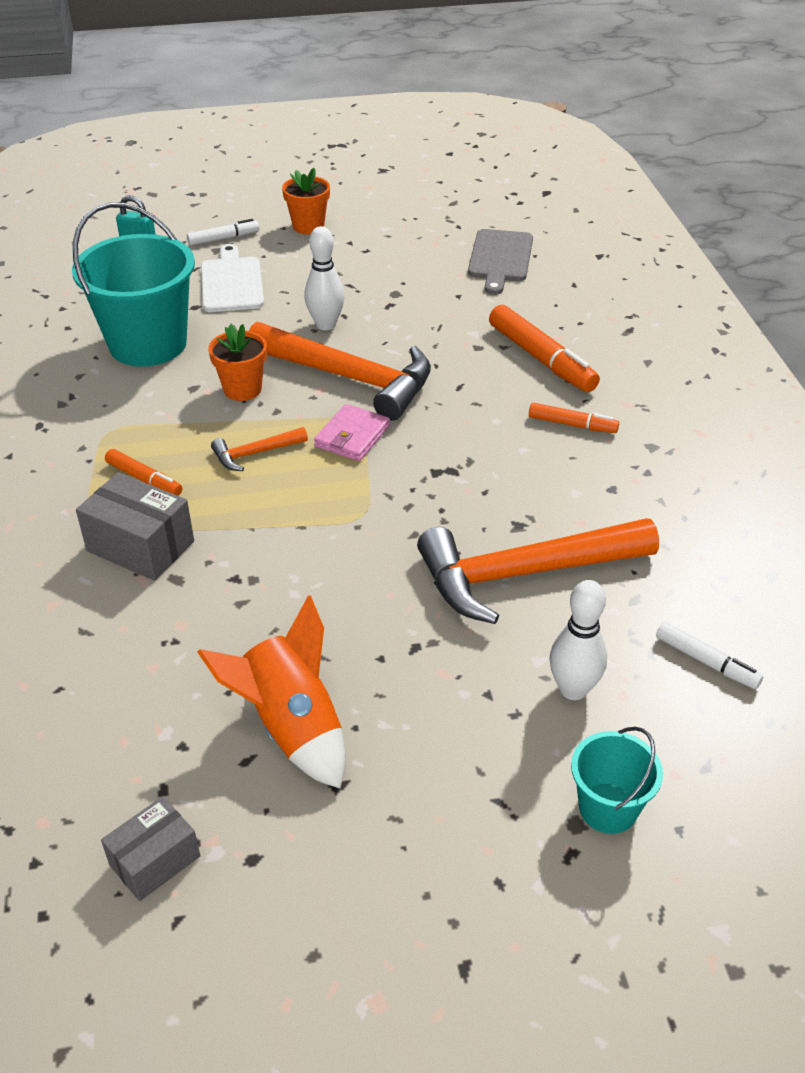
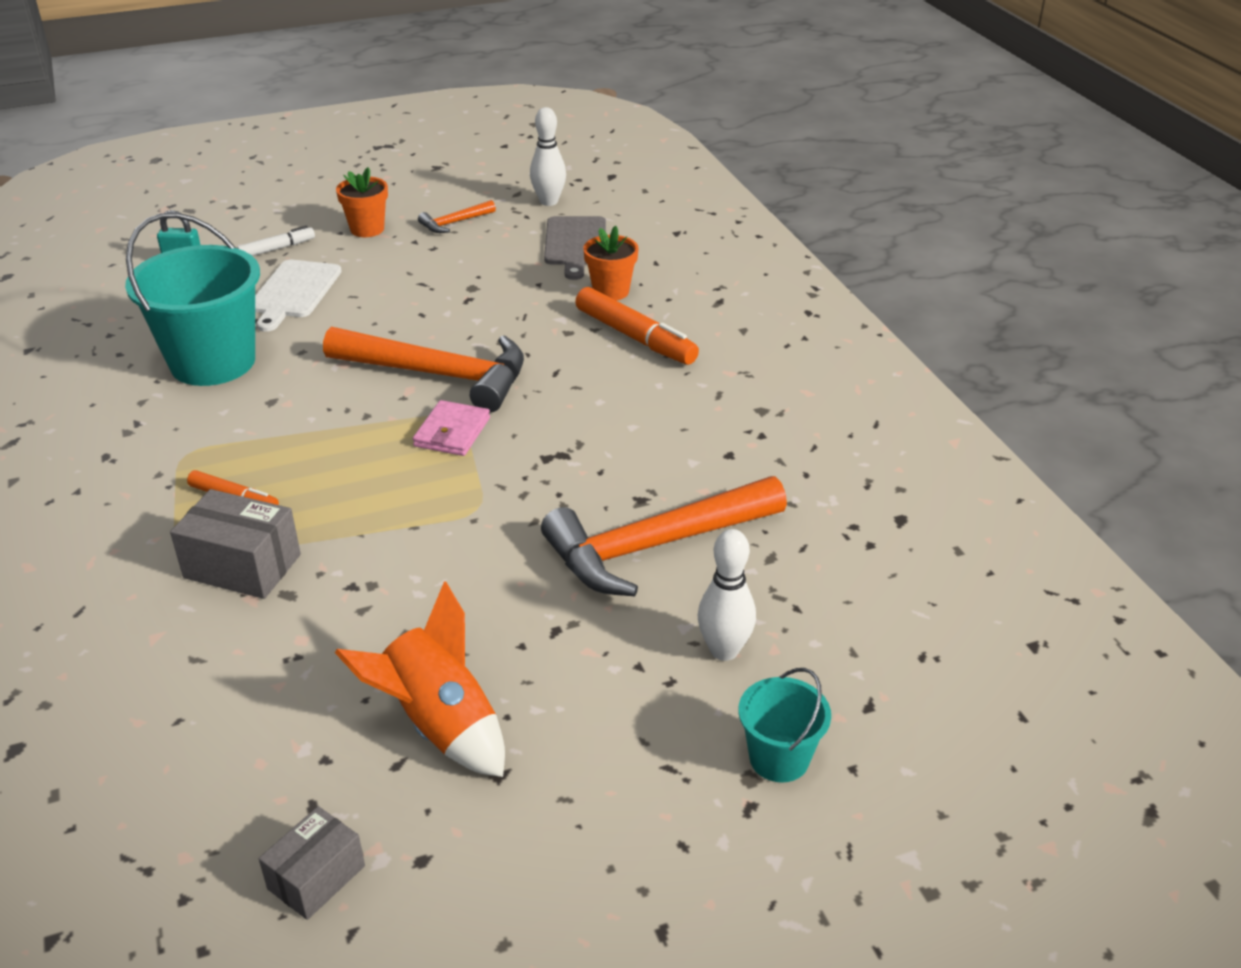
camera: 10 degrees left, 5 degrees down
(231, 282) = (294, 292): white cutting board -> white cutting board turned 150 degrees counterclockwise
(242, 389) = (325, 398): orange flower pot -> orange flower pot (611, 291)
(255, 453) = (351, 460): orange hammer -> orange hammer (454, 223)
(325, 324) = (403, 325): white bowling pin -> white bowling pin (549, 202)
(572, 424) = (678, 397): orange marker -> none
(706, 661) = (851, 607): white marker -> none

